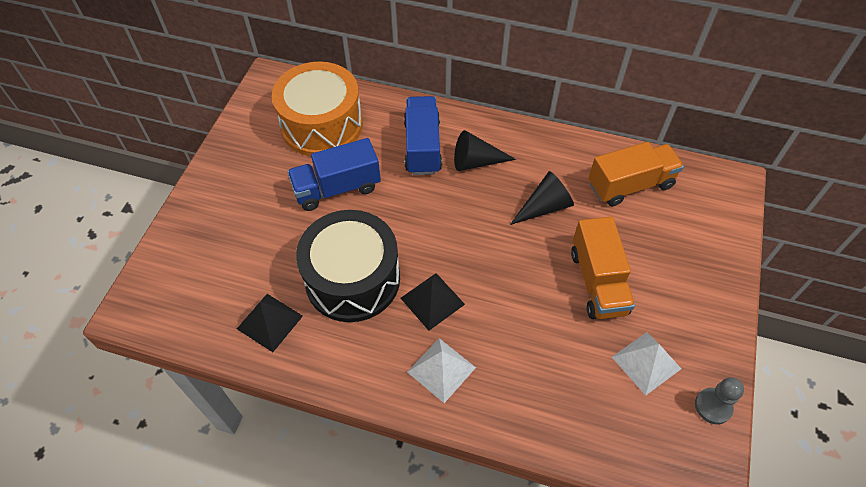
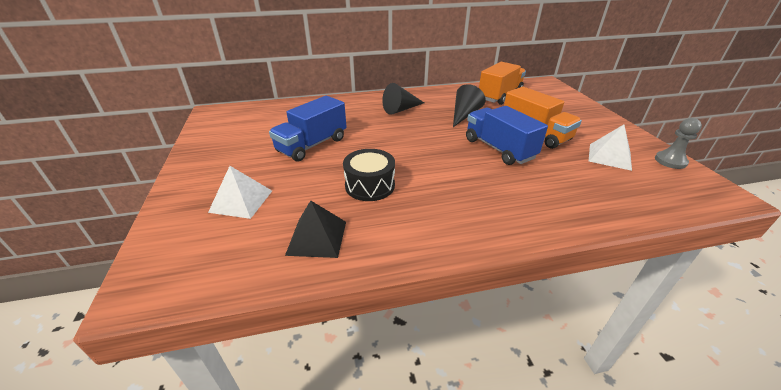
camera: 30 degrees left, 20 degrees down
(322, 125) = (273, 121): orange drum -> none
(352, 279) = (370, 185): black drum -> black drum, size x0.56
(422, 147) = (358, 112): blue truck -> blue truck (499, 149)
(432, 301) = (444, 176): black pyramid -> none
(441, 369) = (494, 209): white pyramid -> white pyramid (241, 201)

